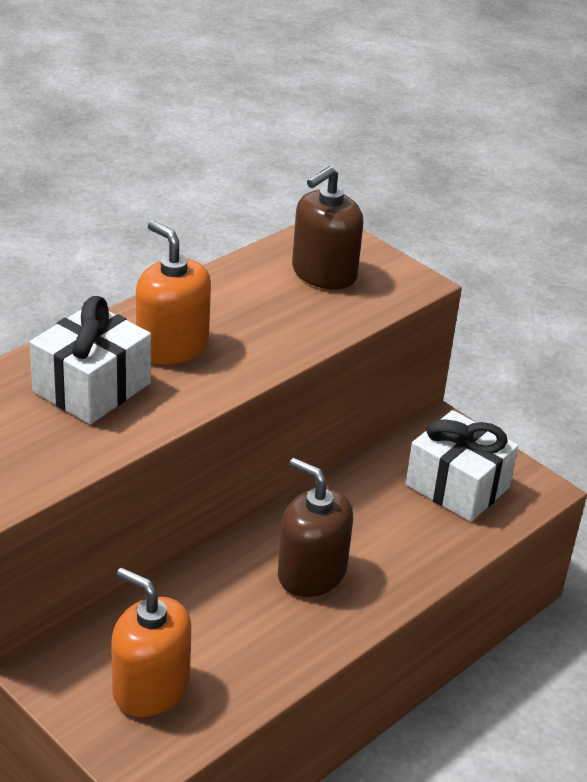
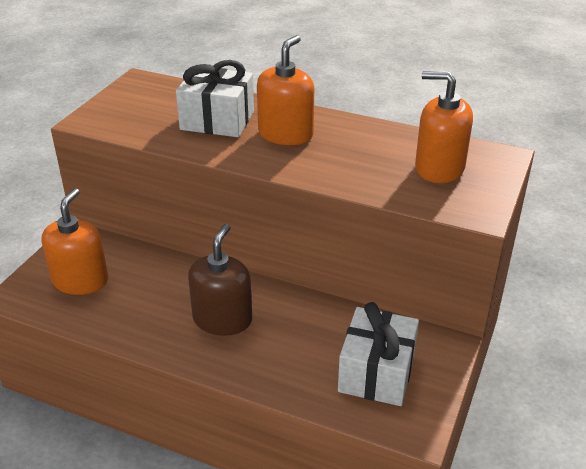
camera: 70 degrees right, 0 degrees up
(324, 273) = (439, 168): brown soap dispenser -> orange soap dispenser

